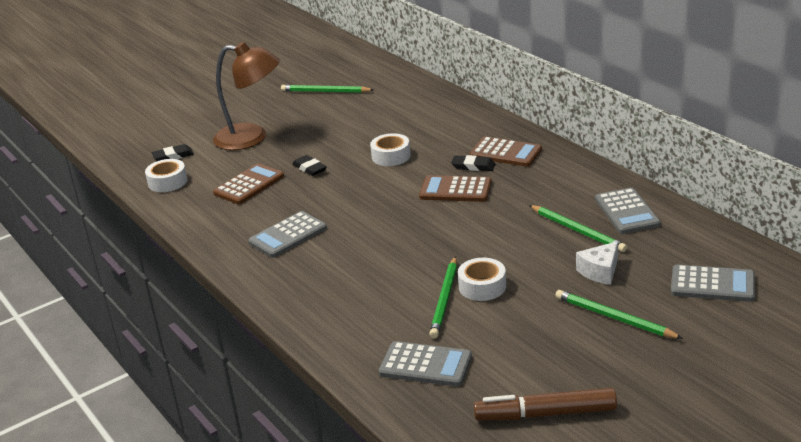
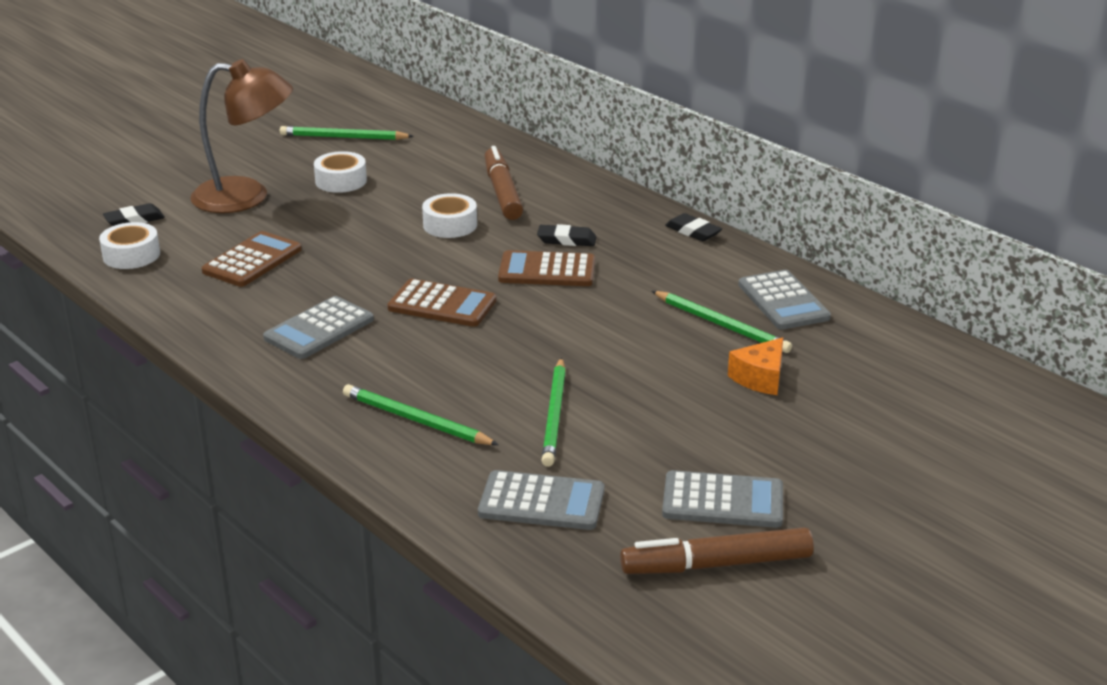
camera: 10 degrees left, 0 degrees up
(309, 168) = (336, 239): black eraser -> black eraser (693, 231)
(432, 131) = (502, 192): none -> brown marker
(482, 286) = (604, 398): white tape -> white tape (341, 181)
(505, 153) = (608, 223): brown calculator -> brown calculator (442, 305)
(600, 271) = (760, 378): white cheese -> orange cheese
(614, 318) = (788, 438): green pencil -> green pencil (416, 420)
(712, 284) = (910, 395): grey calculator -> grey calculator (722, 501)

